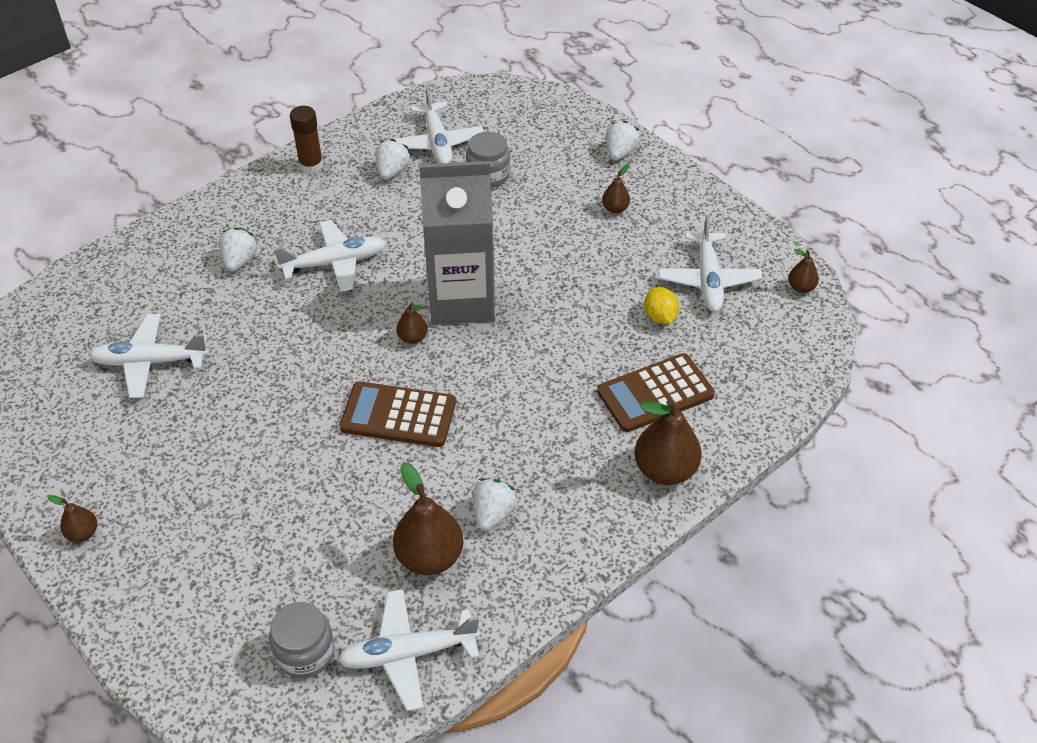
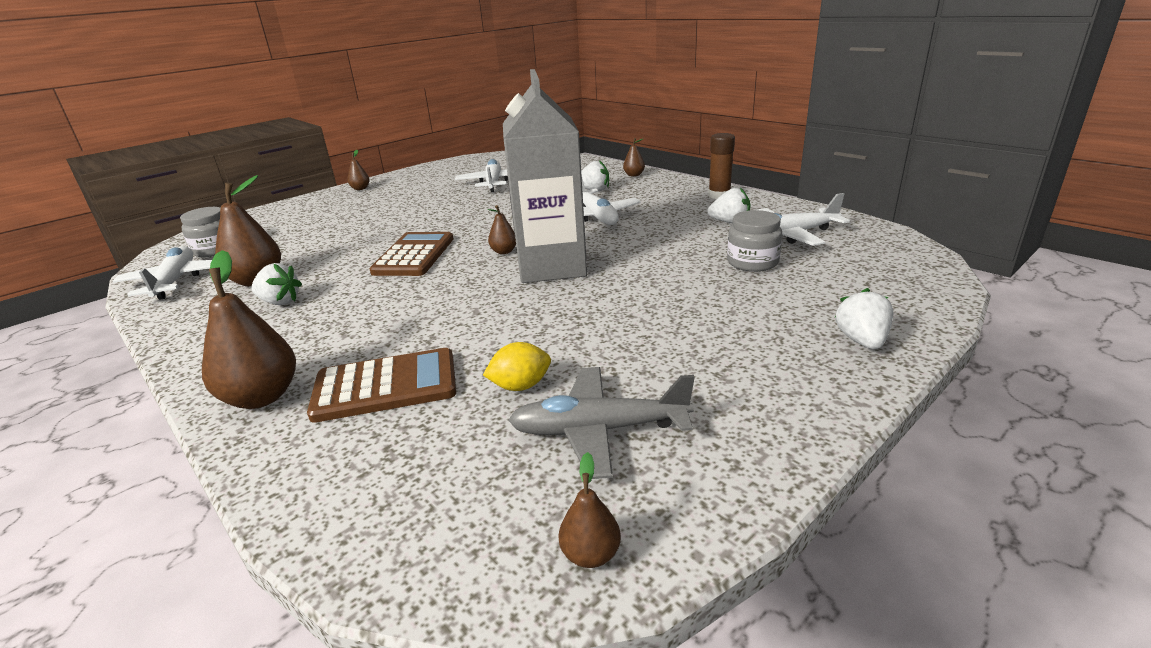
camera: 90 degrees right, 20 degrees down
(615, 209) = (732, 342): brown pear -> brown pear (634, 175)
(620, 153) = (861, 341): white strawberry -> white strawberry turned 105 degrees counterclockwise
(655, 393) = (385, 386): brown calculator -> brown calculator turned 105 degrees clockwise
(708, 280) = (599, 430): white plane -> grey plane

